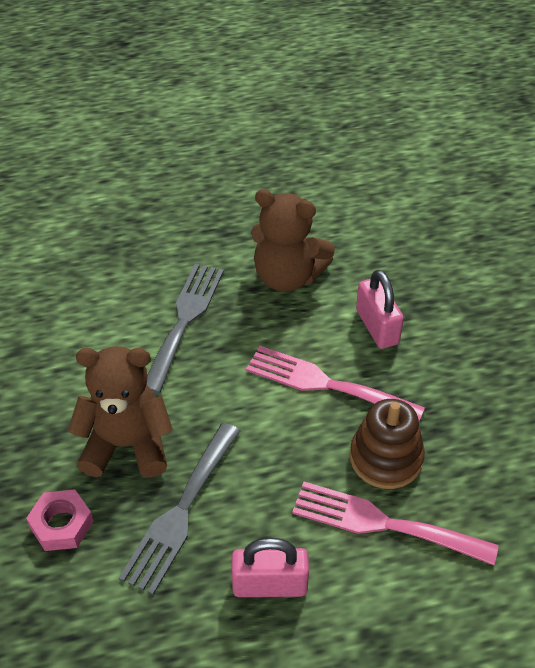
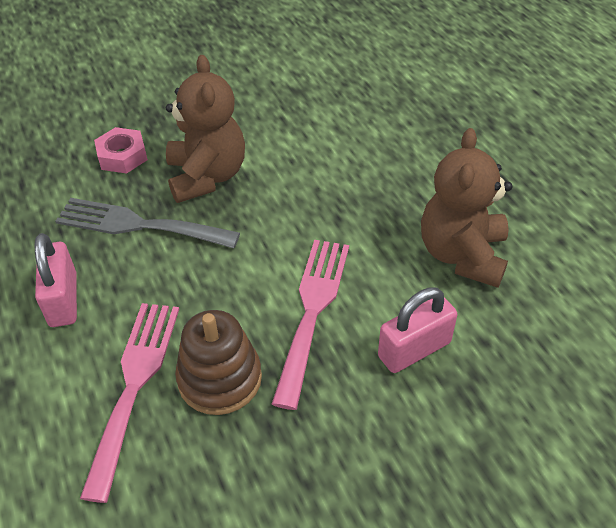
camera: 80 degrees right, 0 degrees up
(185, 320) = (367, 185): grey fork -> none

